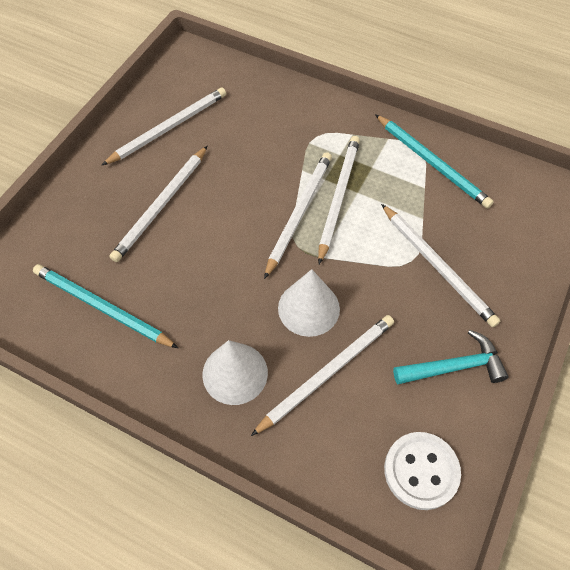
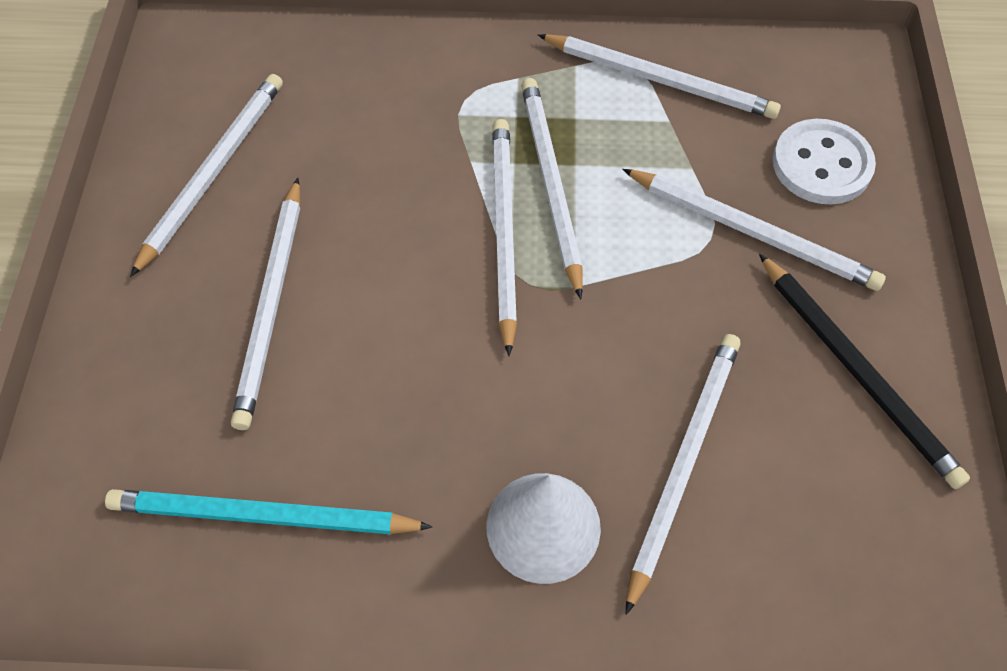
camera: 25 degrees left, 0 degrees up
(308, 308) = (600, 374): white cone -> none
(421, 471) = (897, 548): white button -> white button (821, 164)
(432, 163) = (660, 80): turquoise pencil -> white pencil
(454, 367) = (857, 372): turquoise hammer -> black pencil

